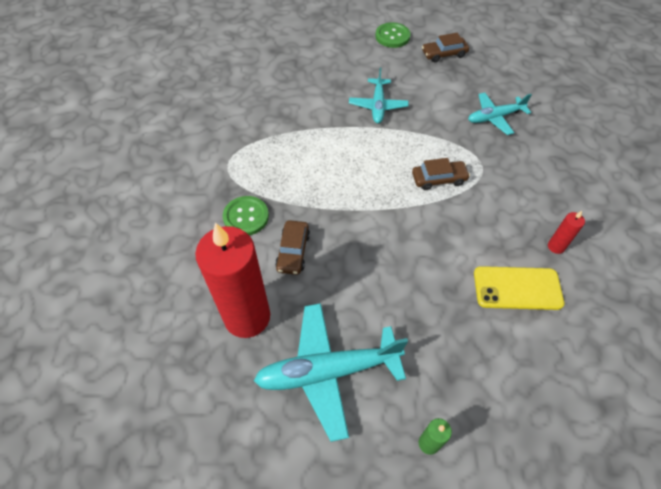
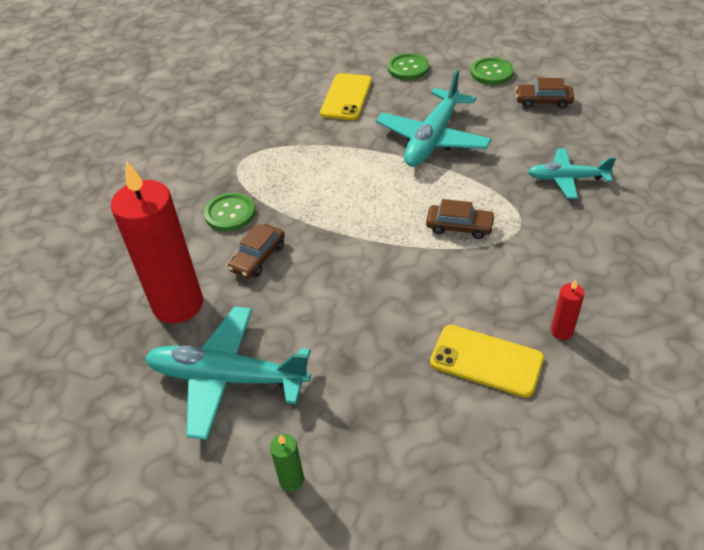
camera: 25 degrees right, 10 degrees down
(287, 82) = (346, 97): none -> yellow phone
(324, 45) = (408, 68): none -> green button
(378, 106) = (432, 139): turquoise plane -> turquoise plane, size x1.66

